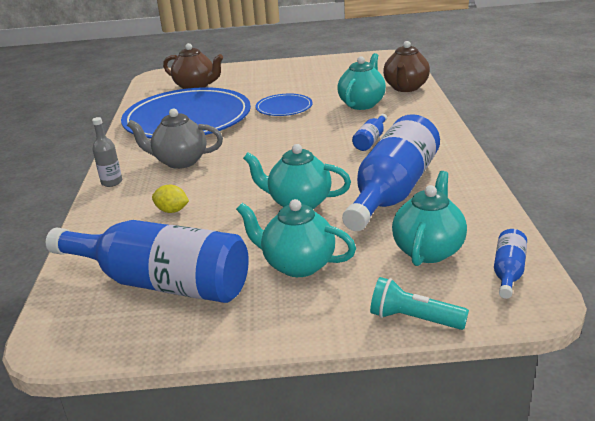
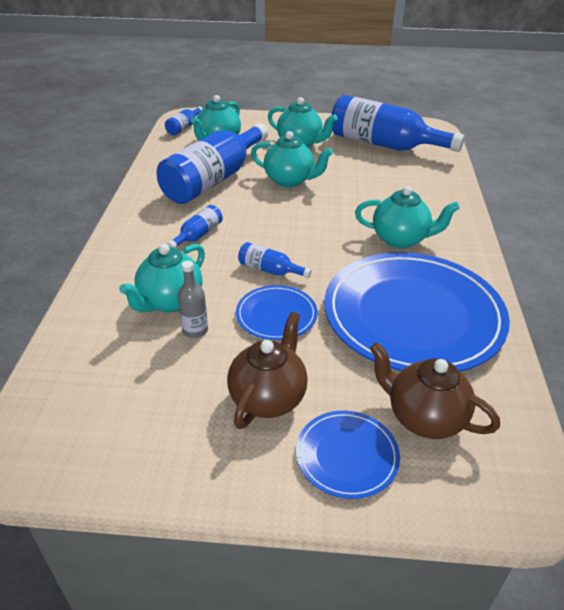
camera: 175 degrees left, 10 degrees up
(112, 182) = (462, 224): grey bottle -> grey bottle (195, 330)
(172, 211) = (392, 188): yellow lemon -> none
(180, 161) = (401, 239): grey teapot -> turquoise teapot
(237, 74) = (347, 455): none -> blue plate
(296, 127) = (270, 270): none -> blue bottle
(405, 88) = (86, 329): brown teapot -> brown teapot (268, 397)
(414, 319) = (248, 116): turquoise flashlight -> none

